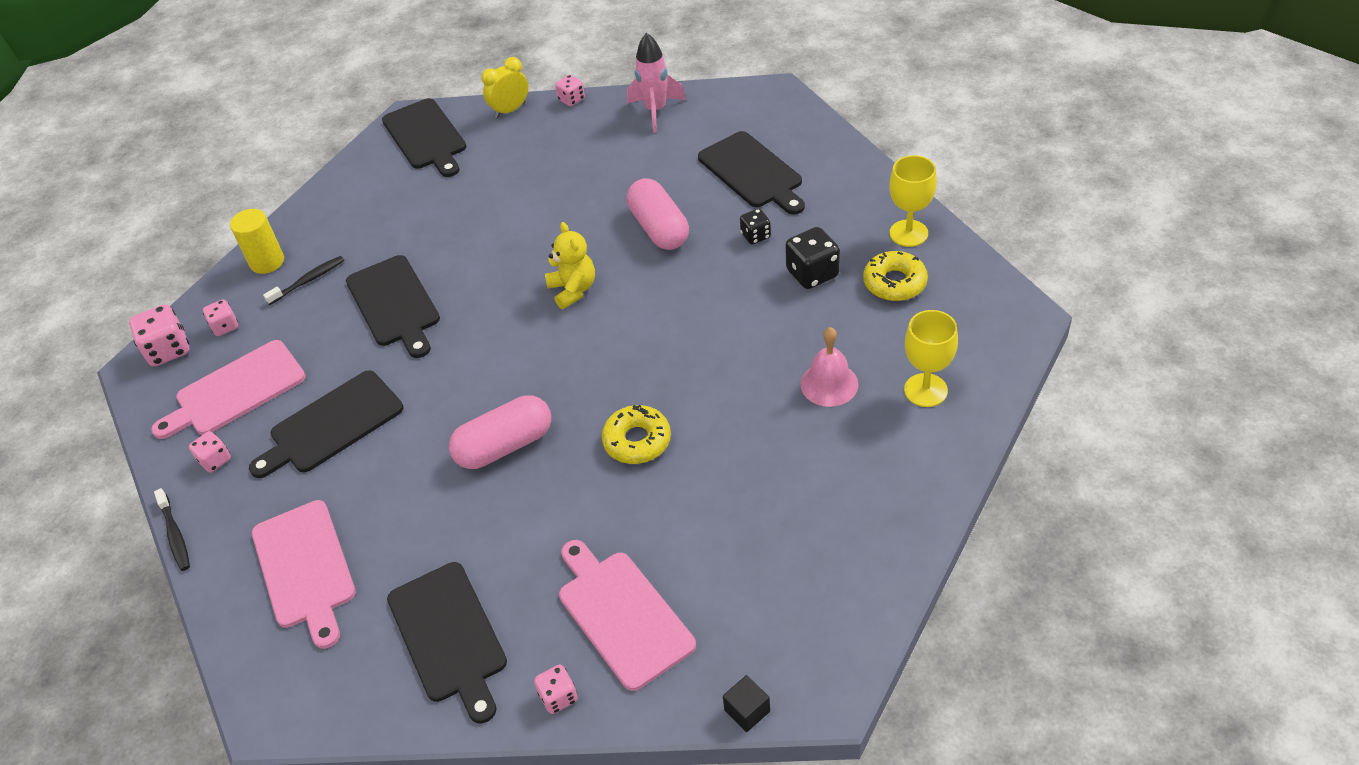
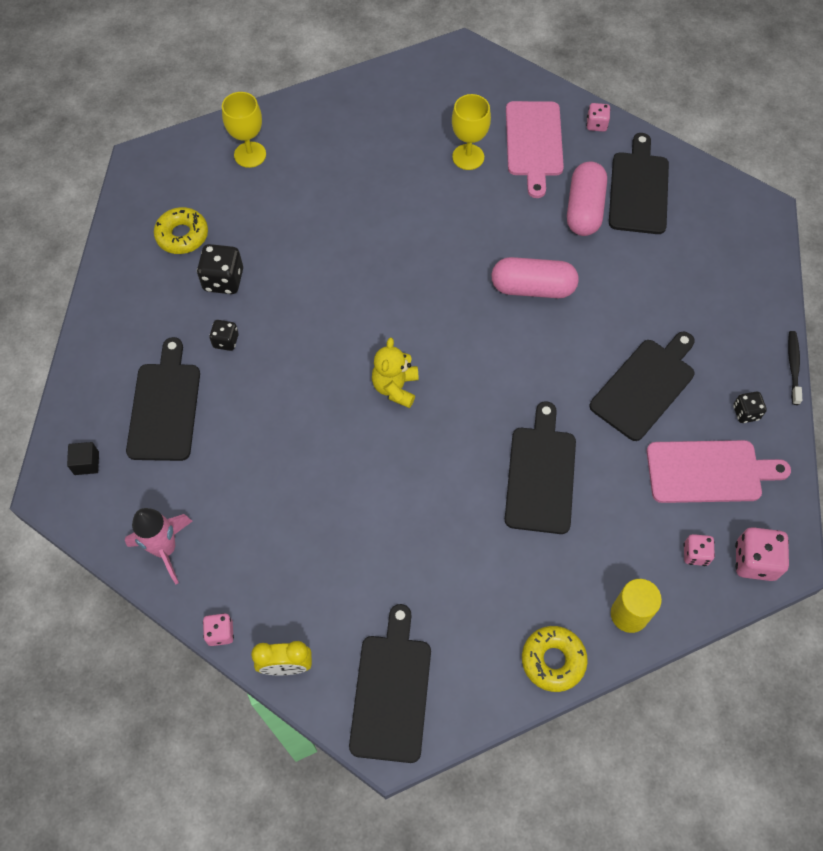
camera: 150 degrees left, 15 degrees up
(215, 460) = (745, 413): pink dice -> black dice
(305, 568) = (709, 284): pink cutting board -> none
(308, 280) = (601, 559): black toothbrush -> none
(332, 425) = (645, 386): black cutting board -> black cutting board turned 45 degrees counterclockwise
(637, 441) = (446, 235): yellow donut -> yellow donut (553, 660)
(659, 228) = (285, 402): pink capsule -> pink capsule (584, 209)
(747, 711) = (506, 65): black cube -> black cube (86, 463)
(829, 384) = (298, 195): pink bell -> none
(908, 233) = (128, 266): yellow goblet -> yellow goblet (468, 157)

